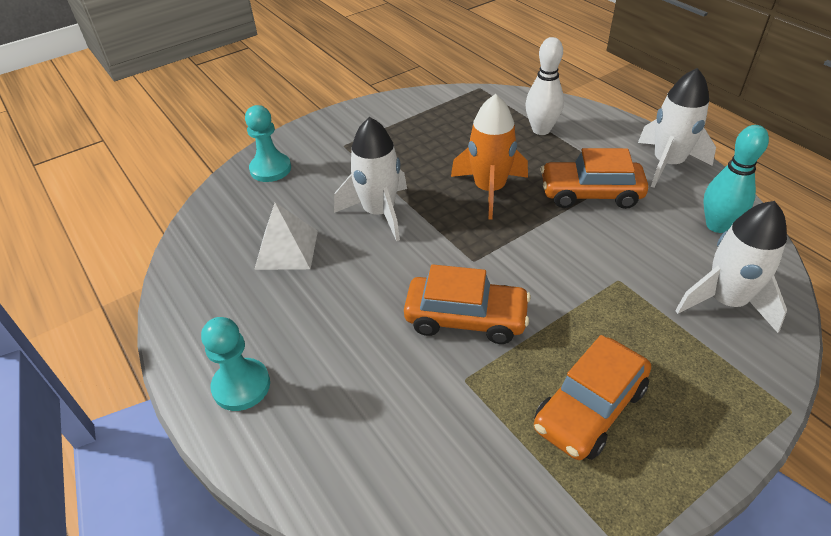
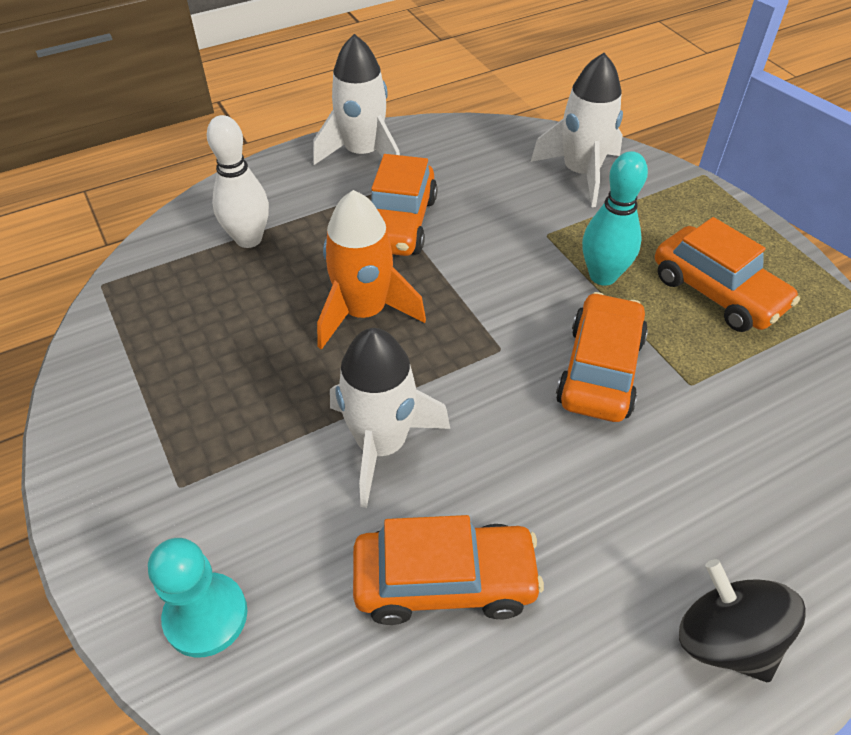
camera: 85 degrees left, 5 degrees up
(241, 386) = (725, 639): turquoise pawn -> black spinning top
(287, 249) = (445, 581): white pyramid -> orange car
(717, 225) = (474, 149): turquoise bowling pin -> turquoise bowling pin (603, 276)

